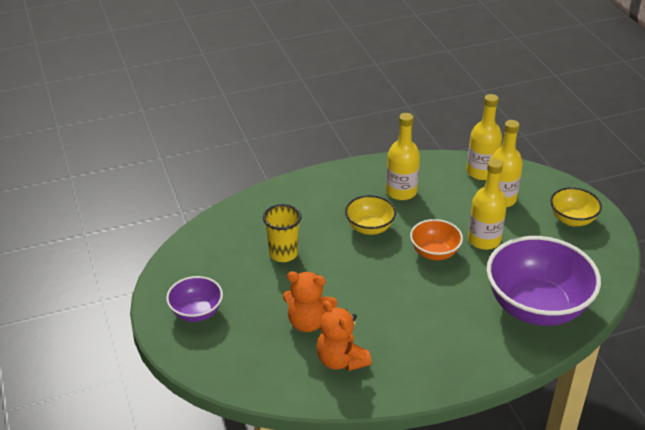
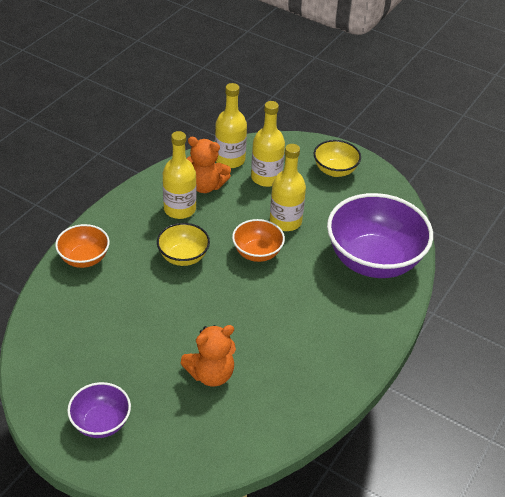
camera: 40 degrees left, 5 degrees up
(283, 254) = (129, 321): yellow cup -> none
(292, 195) = (84, 259): none -> orange bowl
(341, 360) = (269, 393): orange teddy bear -> orange teddy bear (205, 186)

